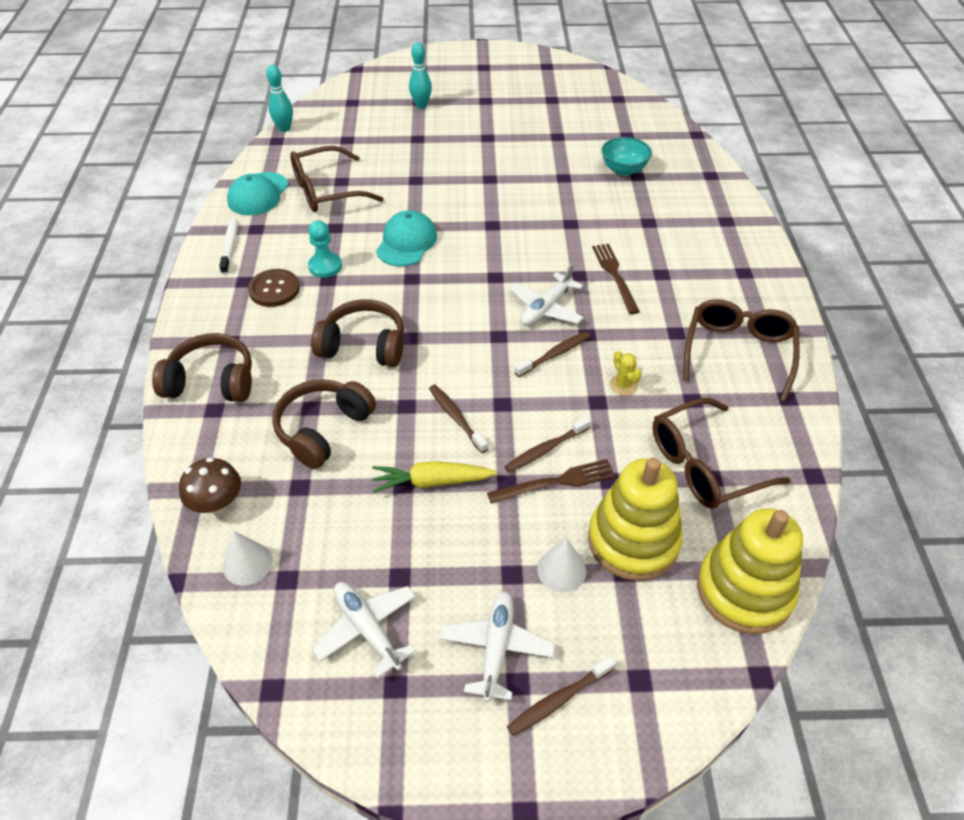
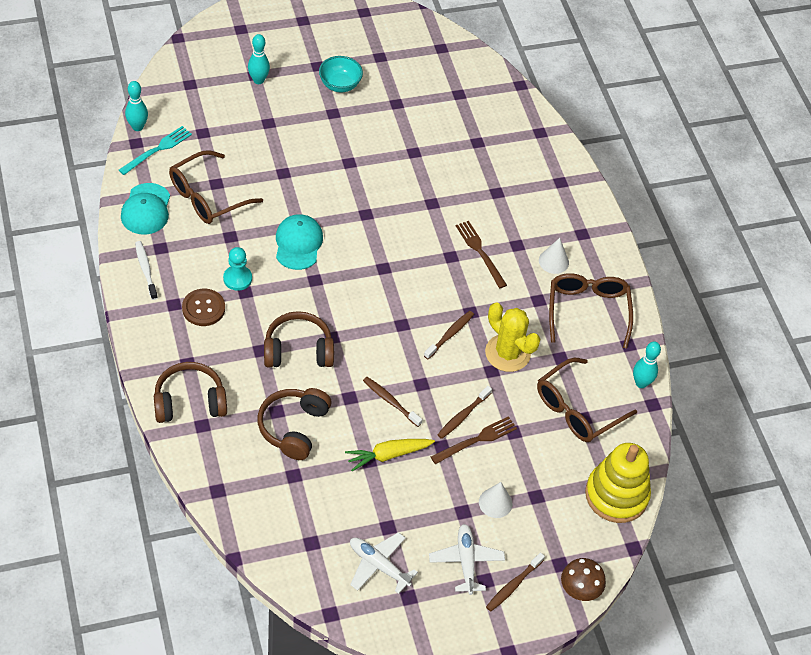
camera: 20 degrees left, 5 degrees up
(217, 503) = (238, 498): brown mushroom -> brown mushroom (579, 589)
(247, 563) = (279, 537): white cone -> white cone (553, 261)
(295, 148) = (157, 150): none -> turquoise fork
(546, 308) = (432, 293): white plane -> none
(623, 169) = (464, 136): turquoise bowl -> turquoise bowl (340, 85)
(623, 385) = (507, 353): yellow cactus -> yellow cactus, size x2.11
(633, 541) = (538, 474): yellow stacking toy -> none
(800, 446) = (641, 383): none -> turquoise bowling pin

